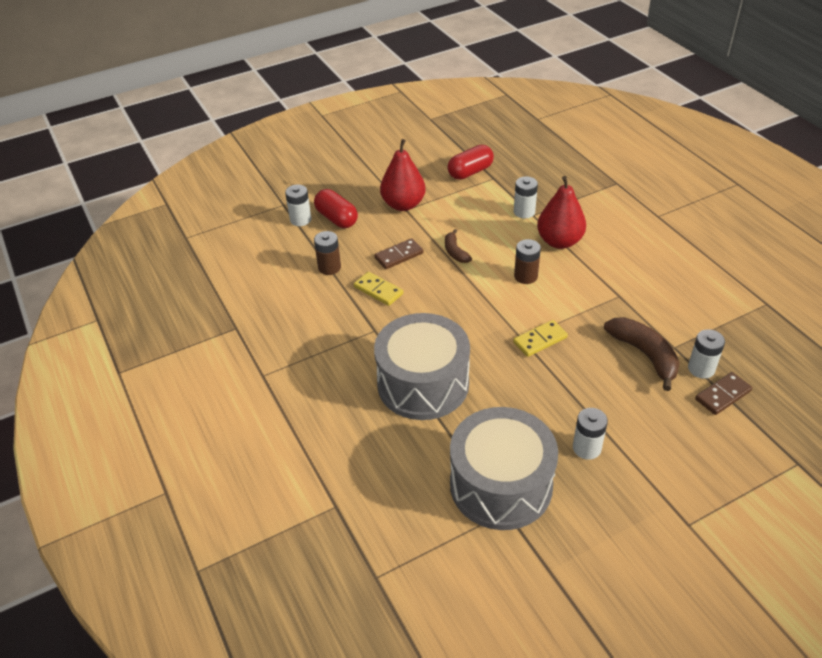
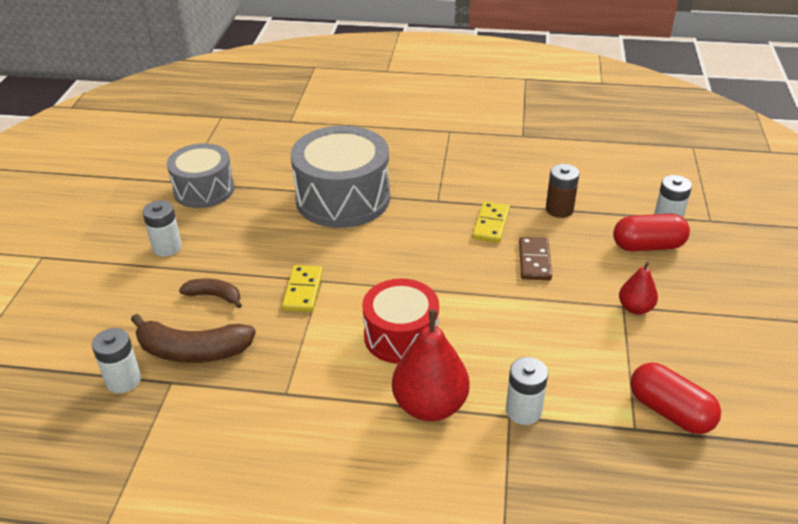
camera: 125 degrees right, 5 degrees down
(378, 290) = (491, 224): yellow domino -> yellow domino turned 60 degrees counterclockwise
(403, 204) = (635, 308): red pear -> red pear, size x0.55
(455, 252) = (500, 304): brown banana -> brown banana (214, 296)
(470, 172) = (670, 411): red capsule -> red capsule turned 45 degrees counterclockwise
(501, 485) = (204, 190): grey drum -> grey drum, size x0.65
(525, 276) = (401, 336): brown battery -> red drum
(723, 395) = (81, 370): brown domino -> none

